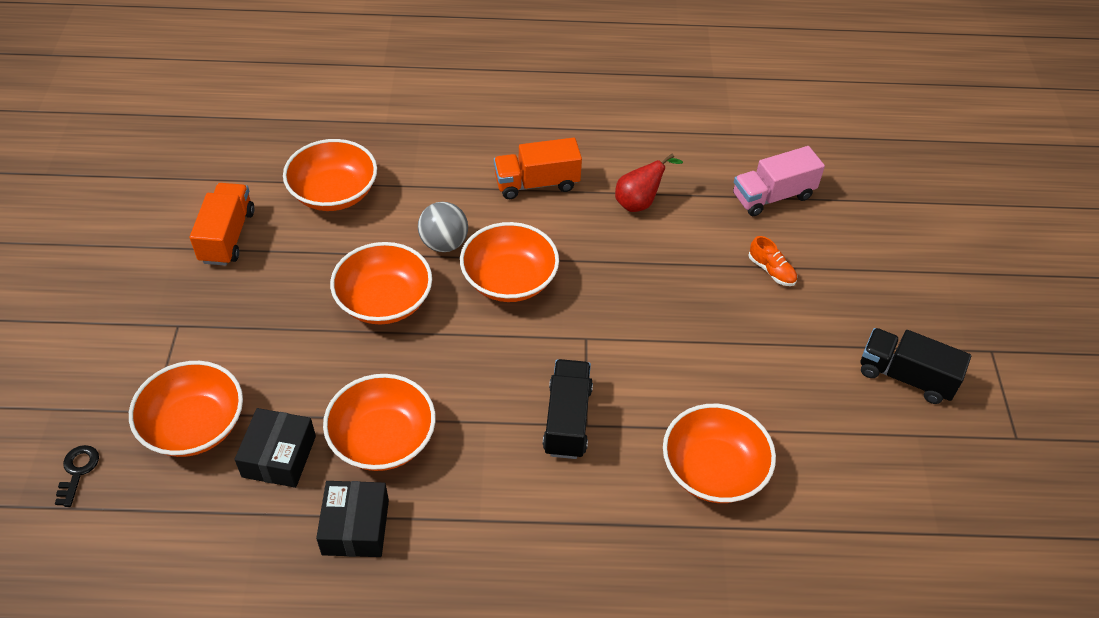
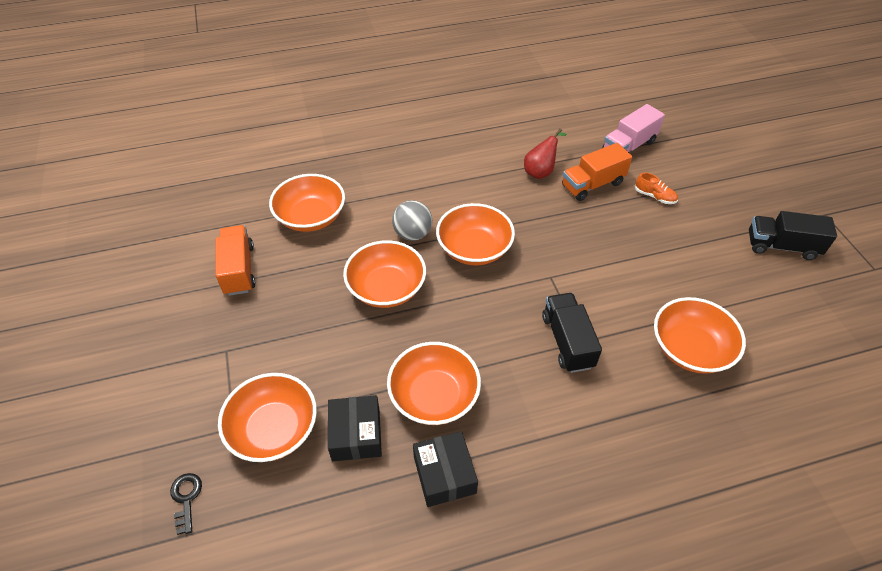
camera: 15 degrees left, 0 degrees up
(537, 183) = (461, 175): orange truck -> orange truck (592, 184)

